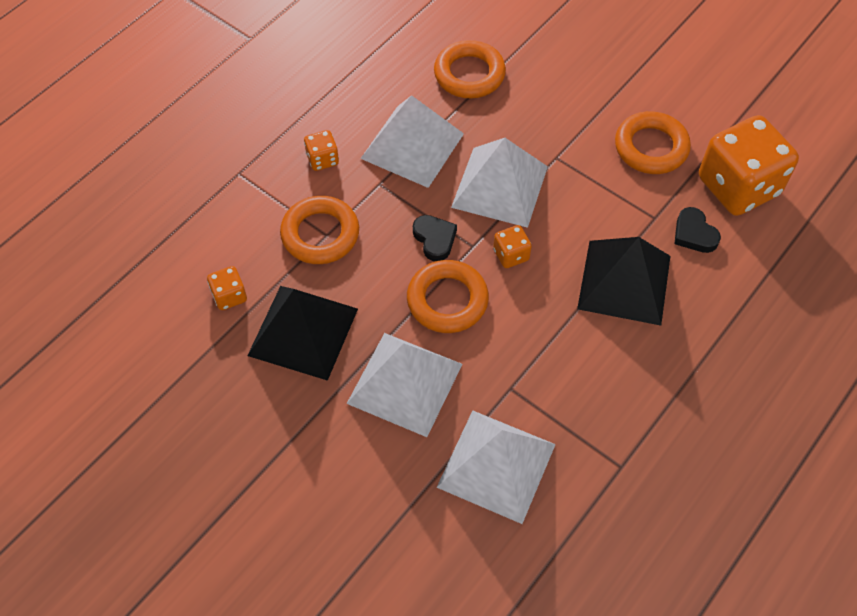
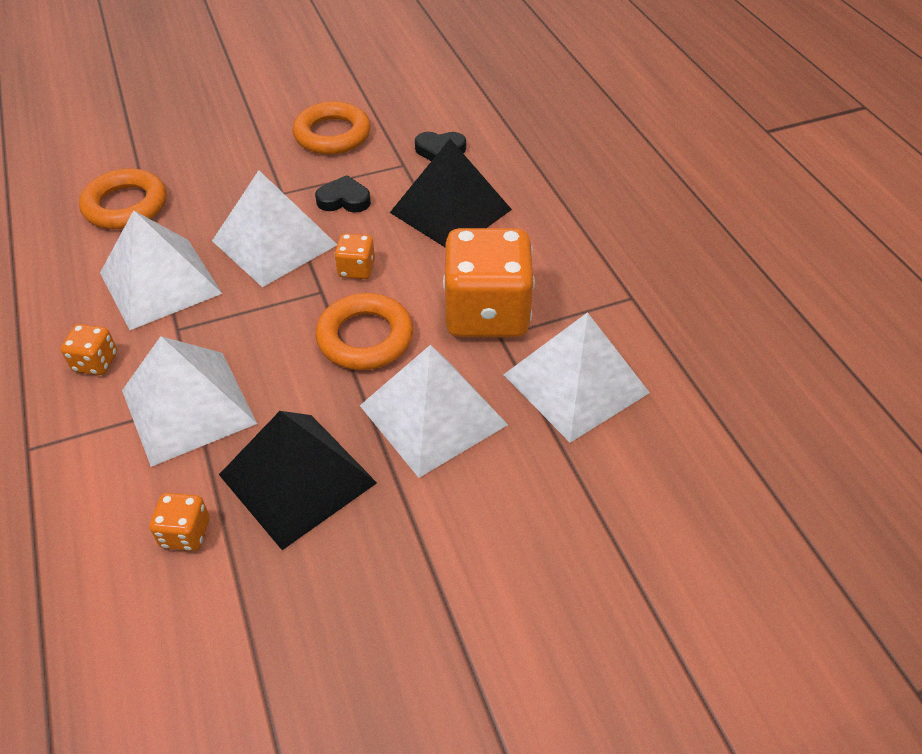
camera: 60 degrees left, 10 degrees down
(320, 234) = (188, 407): orange ring -> white pyramid
(434, 239) = (286, 315): black heart -> black heart (344, 200)
(738, 186) = (418, 108): orange dice -> orange dice (487, 313)

